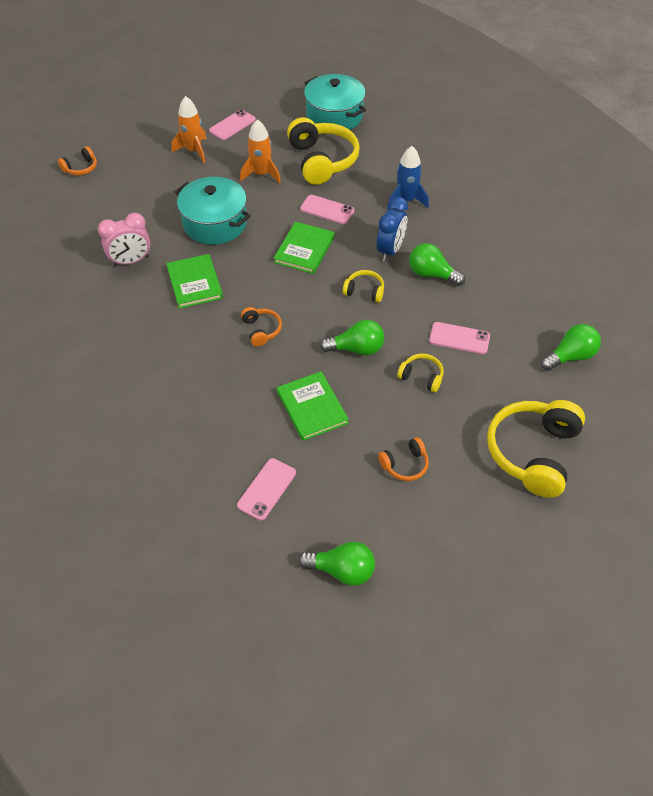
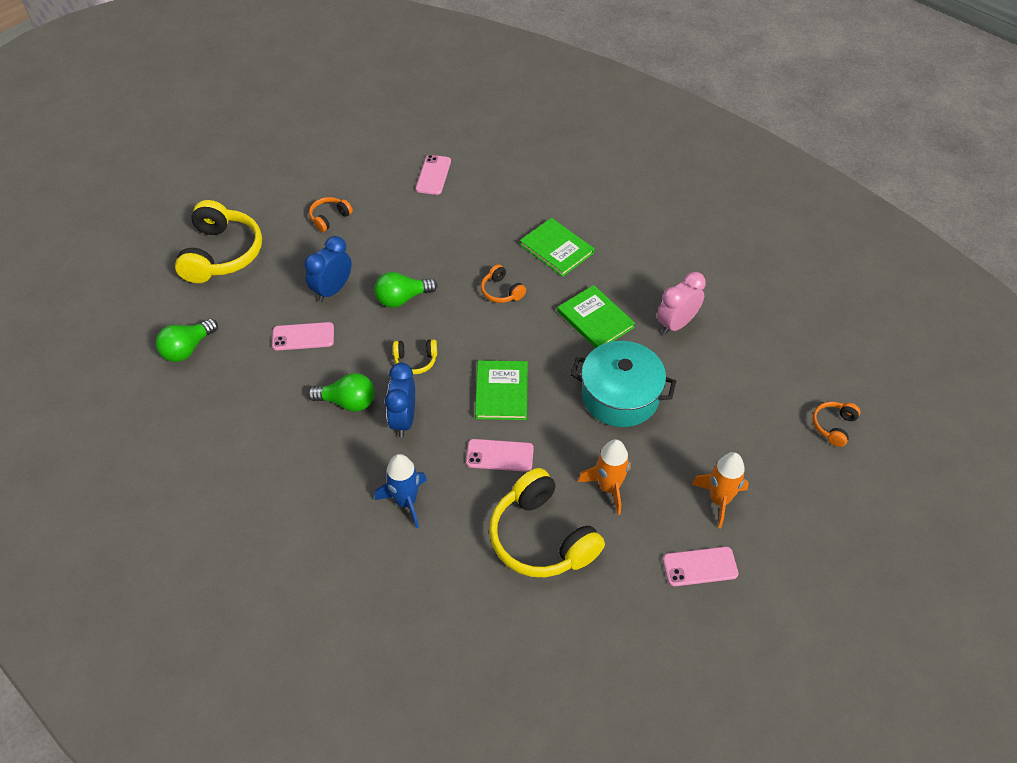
camera: 160 degrees right, 0 degrees up
(232, 125) = (700, 567): pink phone -> pink phone turned 60 degrees clockwise
(312, 407) = (423, 239): green book -> green book (557, 249)
(334, 116) = (564, 639): turquoise pot -> none
(342, 570) = (357, 145): green light bulb -> none
(421, 376) = (332, 290): yellow headphones -> blue clock

